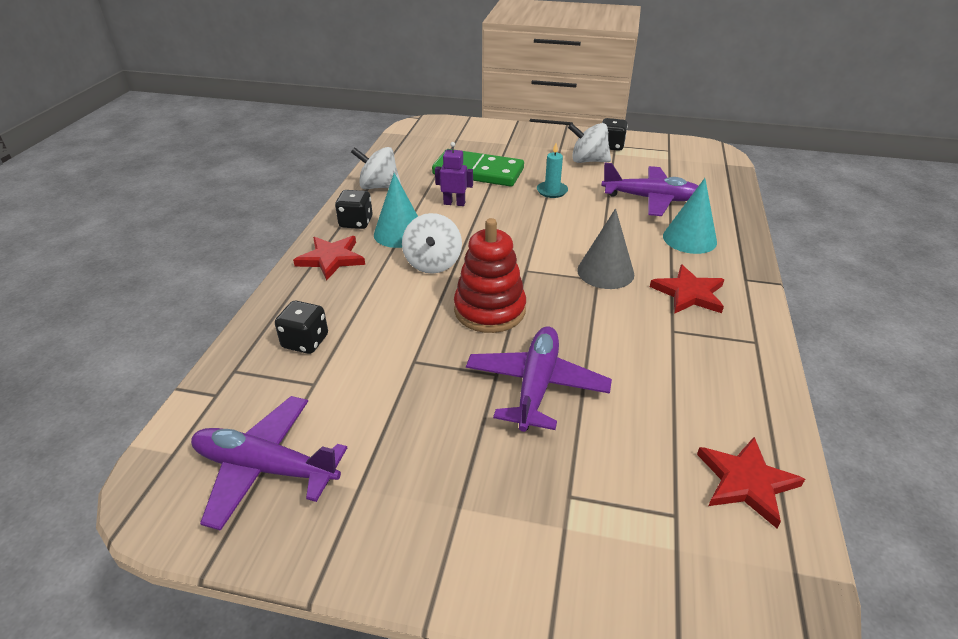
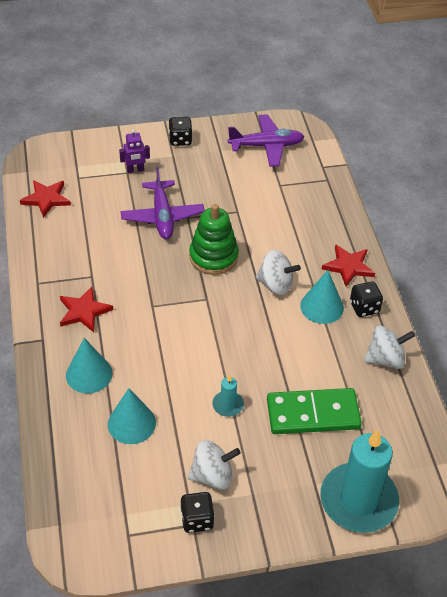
camera: 155 degrees right, 10 degrees up
(305, 342) = (306, 205): black dice -> black dice (180, 140)
(433, 263) = (275, 284): white spinning top -> white spinning top turned 135 degrees clockwise
(454, 203) = (304, 357): purple robot -> purple robot (135, 170)
(481, 132) = (358, 500): none -> turquoise candle
(489, 310) = (213, 257): red stacking toy -> green stacking toy
(605, 272) = (148, 314): grey cone -> none
(650, 199) = (131, 423): purple plane -> turquoise cone

